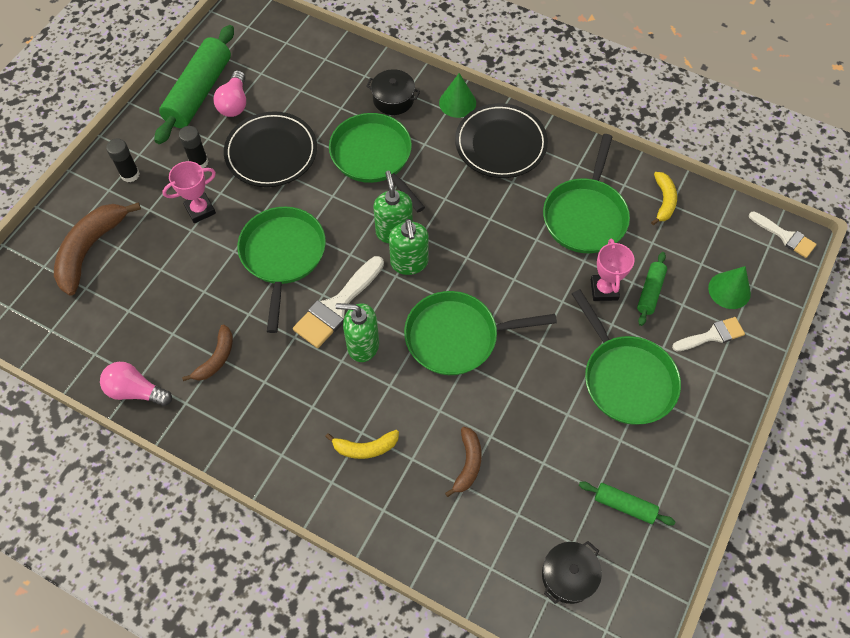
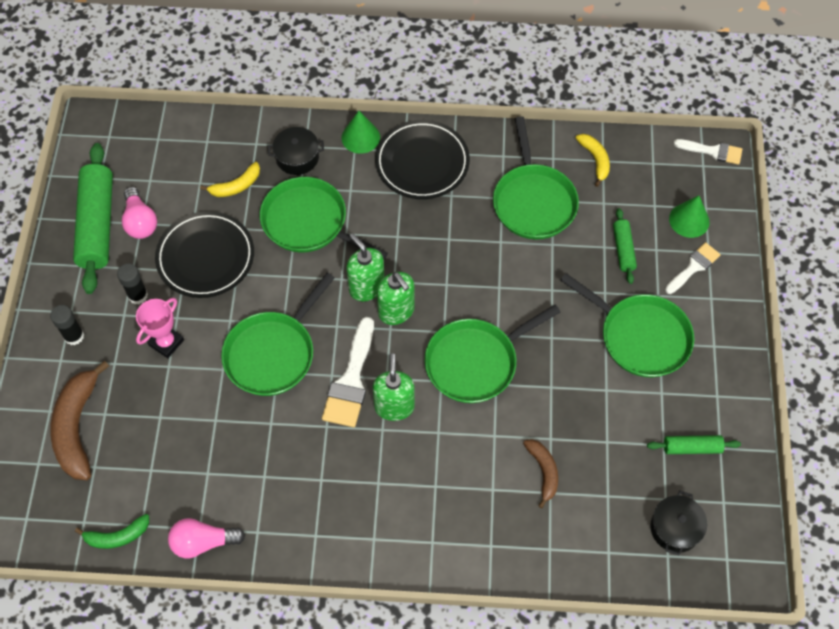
camera: 25 degrees left, 0 degrees up
(70, 354) = (117, 536): none -> green banana
(216, 358) = (263, 478): brown banana -> none
(282, 255) = (273, 353): green pan -> green pan turned 120 degrees counterclockwise
(362, 345) = (394, 406): green soap dispenser -> green soap dispenser turned 105 degrees clockwise
(365, 448) = (446, 498): yellow banana -> yellow banana (236, 186)
(604, 289) = (583, 264): pink trophy -> none

